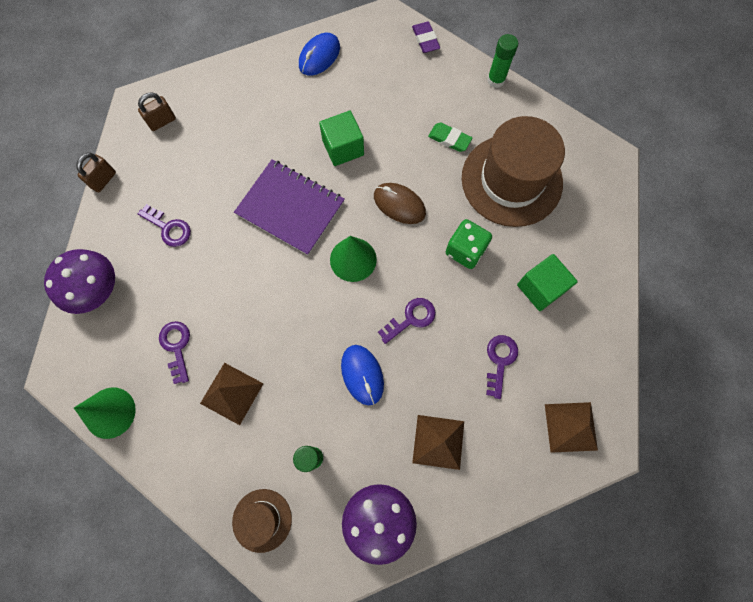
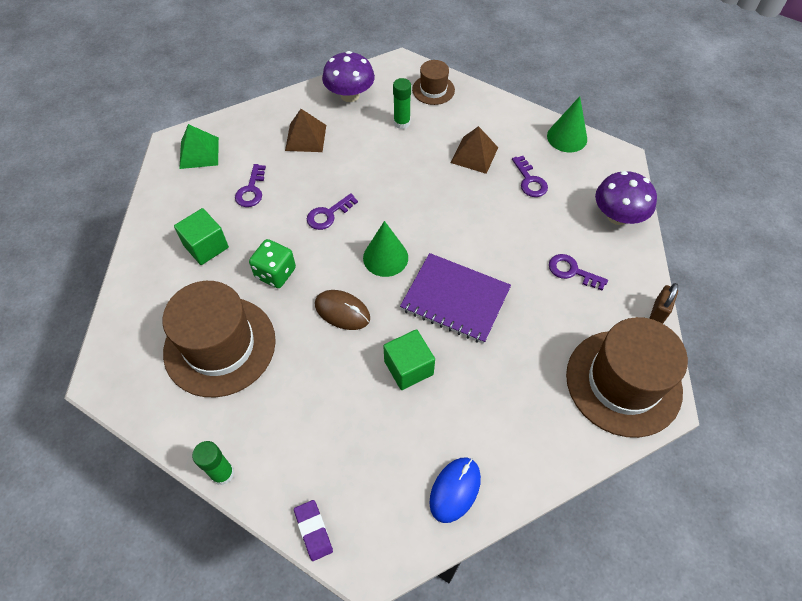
camera: 175 degrees right, 15 degrees down
(162, 121) = (623, 382): brown padlock -> brown hat
(362, 375) = (369, 173): blue mouse -> none
(449, 139) = (286, 388): green eraser -> none
(570, 427) = (199, 152): brown pyramid -> green pyramid

